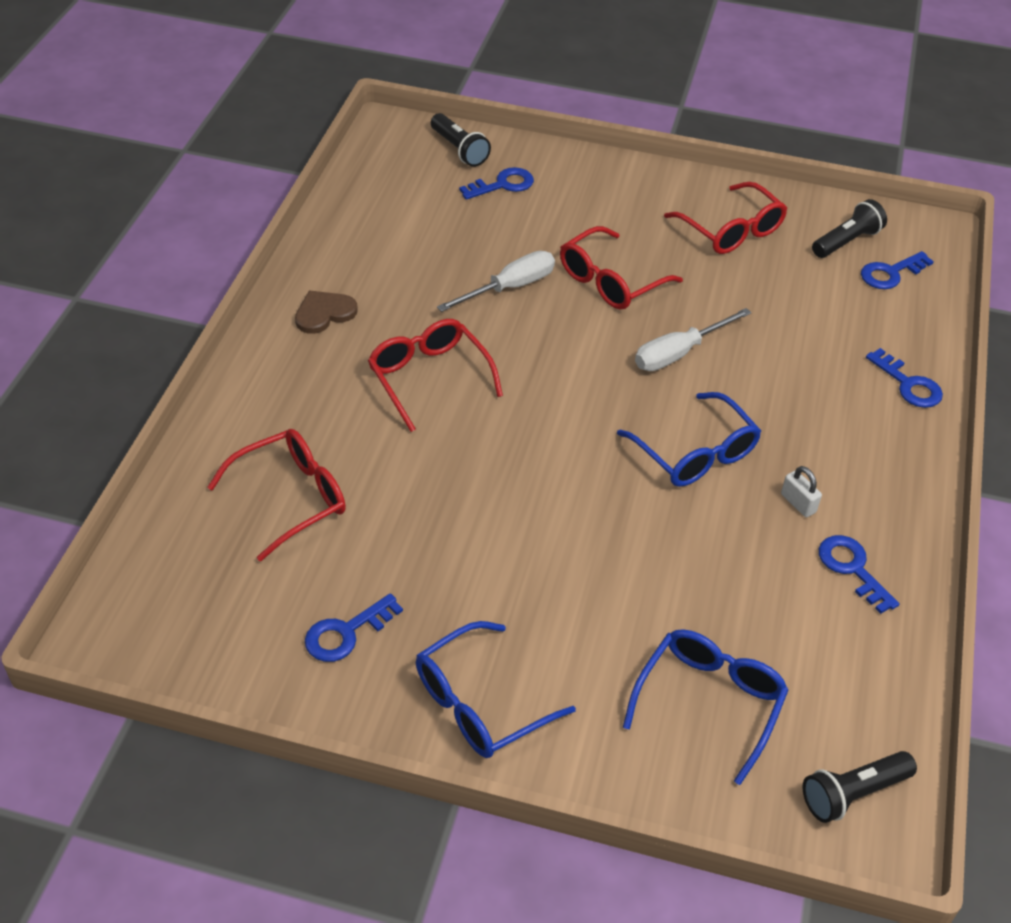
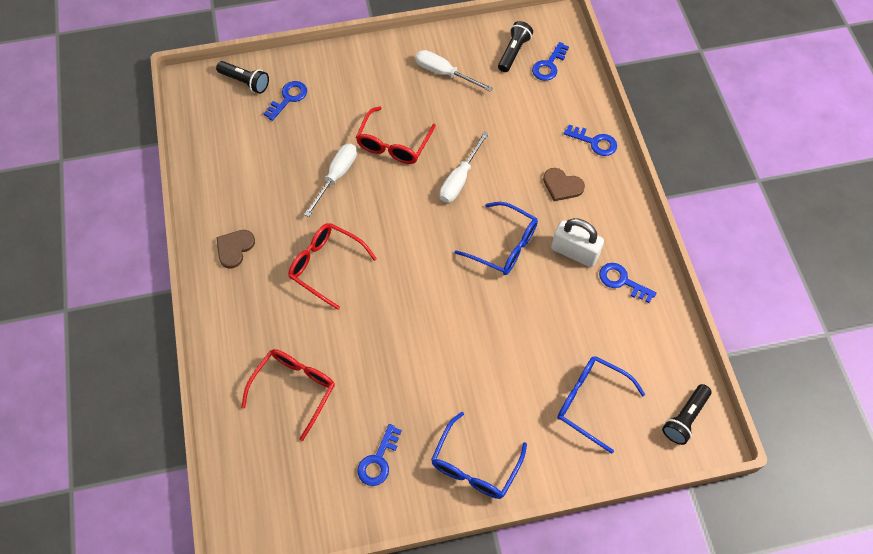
camera: 25 degrees left, 15 degrees up
(709, 702) = (590, 402): blue glasses -> blue glasses turned 60 degrees counterclockwise
(731, 230) = (444, 73): red glasses -> white screwdriver
(798, 503) = (574, 252): white padlock -> white padlock, size x1.95
(827, 417) = (562, 186): none -> brown heart

